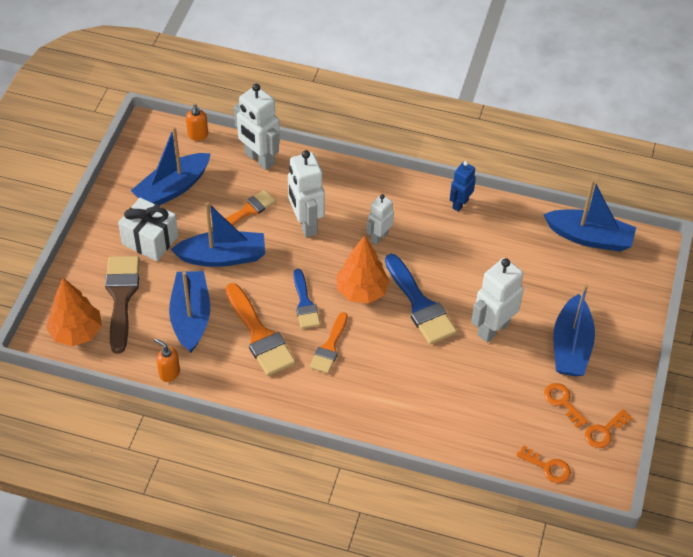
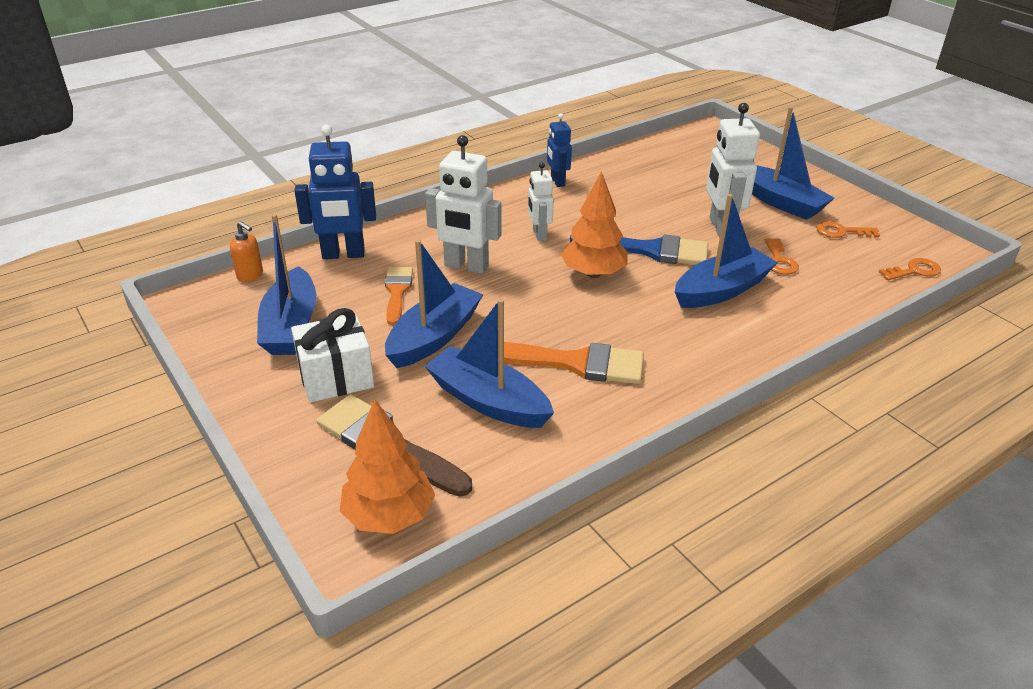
camera: 50 degrees left, 15 degrees down
(169, 373) = (552, 461): orange soap dispenser -> none
(259, 159) = (343, 254): white robot -> blue robot
(305, 303) = (567, 313): blue brush -> none
(329, 347) = (643, 325): orange brush -> none
(589, 237) = (670, 147): blue boat -> blue boat (721, 290)
(604, 432) = (893, 227): orange key -> orange key (779, 261)

